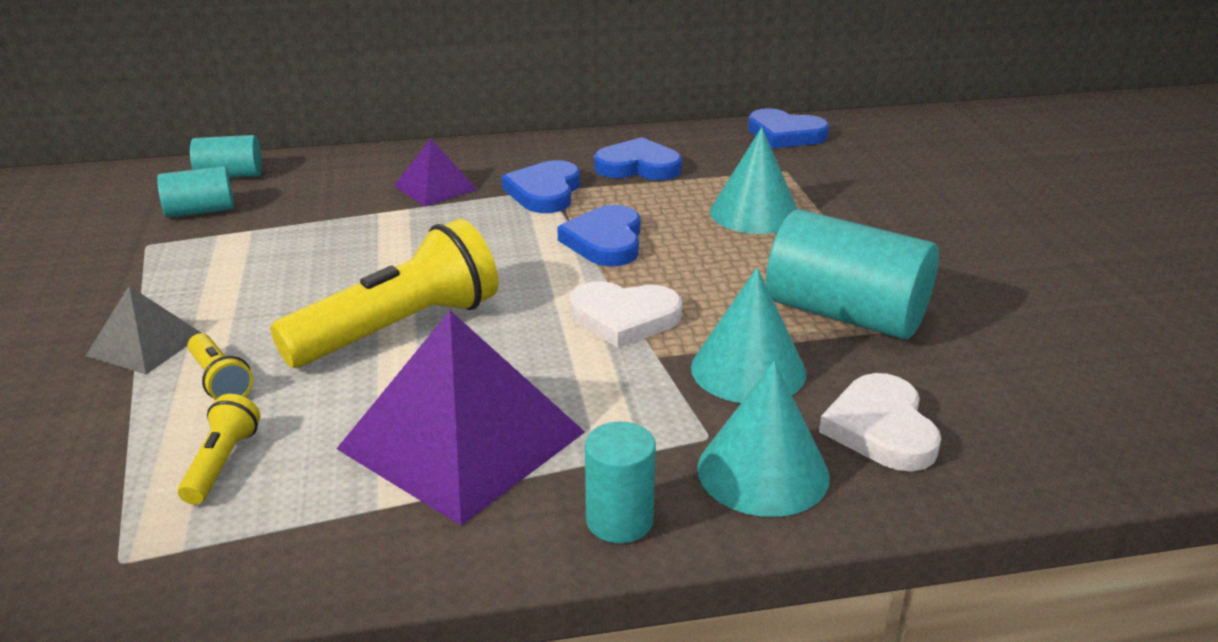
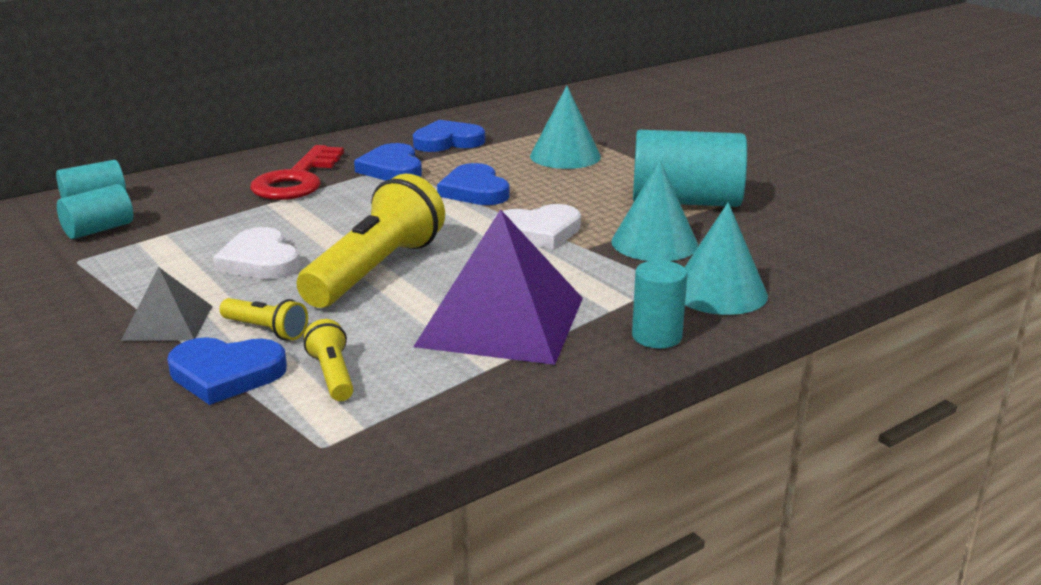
camera: 25 degrees left, 5 degrees down
(435, 187) = (296, 180): purple pyramid -> red key
(785, 134) = (536, 106): blue heart -> blue heart (226, 374)
(881, 428) = (767, 255): white heart -> white heart (260, 261)

